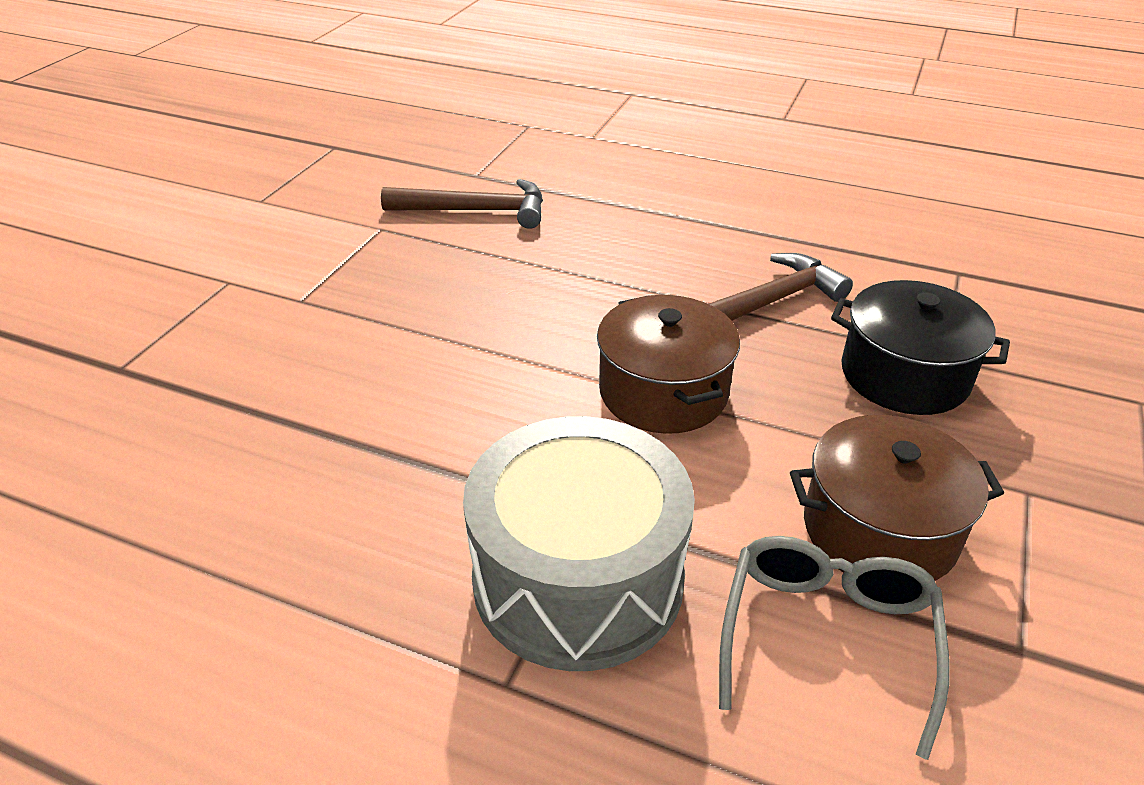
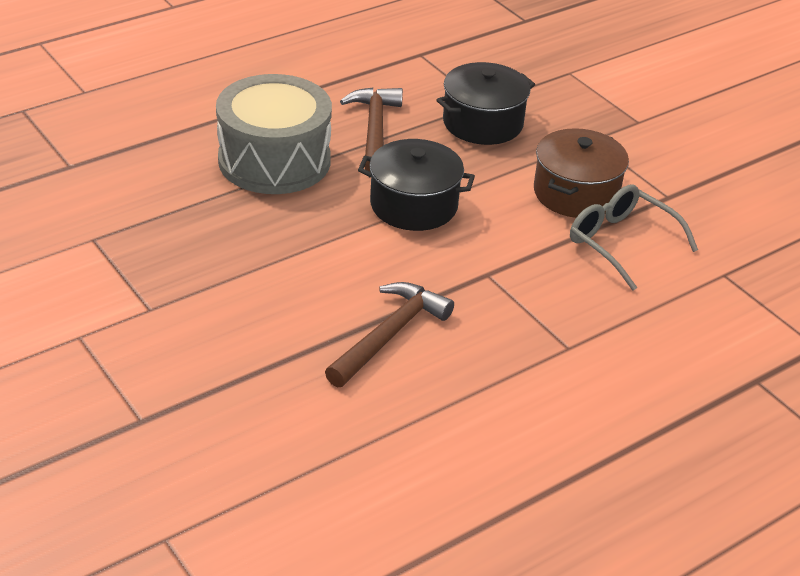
camera: 60 degrees left, 0 degrees up
(476, 211) = (125, 187): brown hammer -> brown hammer (390, 335)
(578, 578) = (524, 298): grey drum -> grey drum (274, 160)
(663, 392) = (414, 205): brown pot -> black pot

